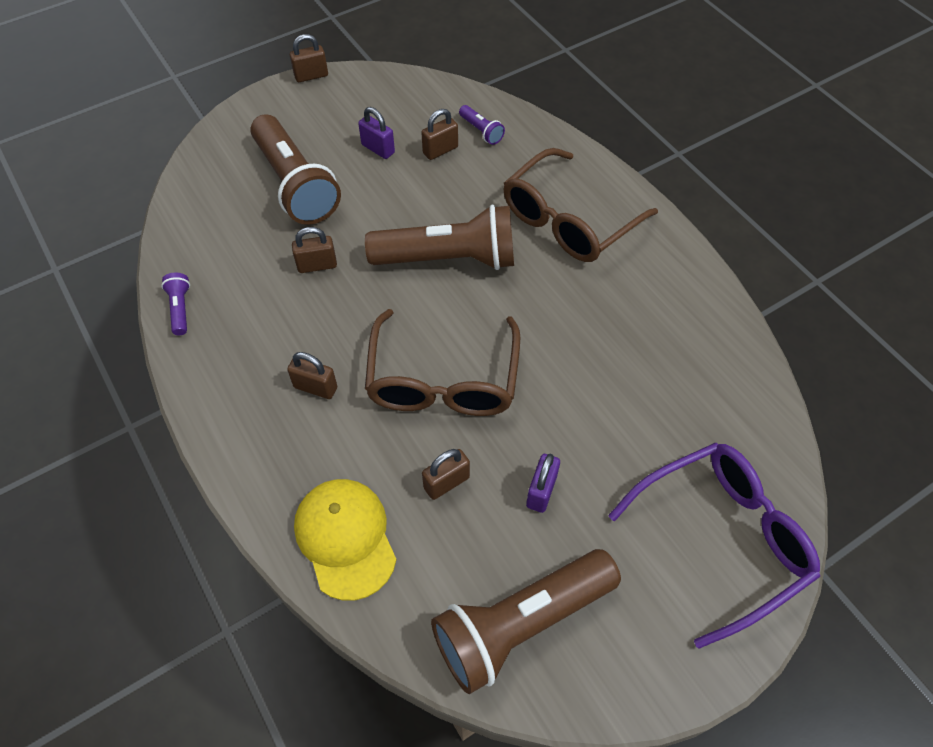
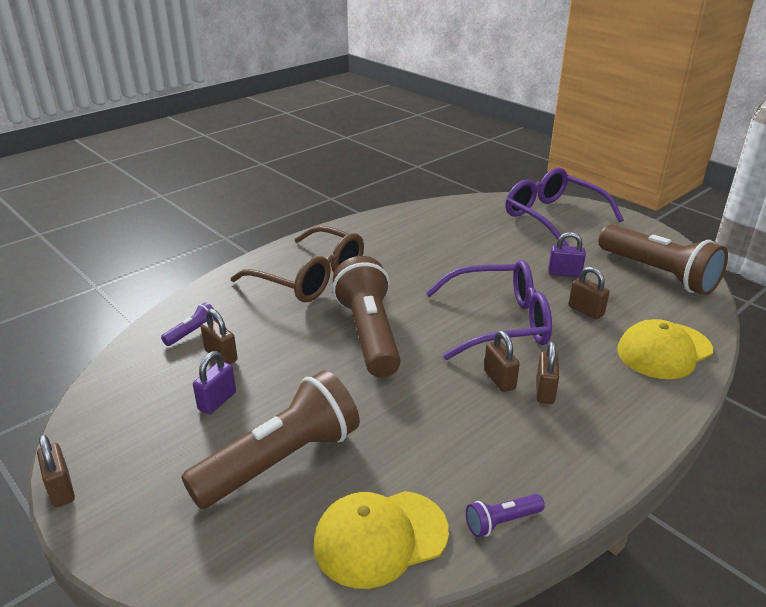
camera: 100 degrees left, 25 degrees down
(199, 234) = (380, 537): none -> yellow cap
(317, 265) = (401, 417): brown padlock -> brown padlock (499, 379)
(443, 380) = (499, 322): brown glasses -> purple glasses

